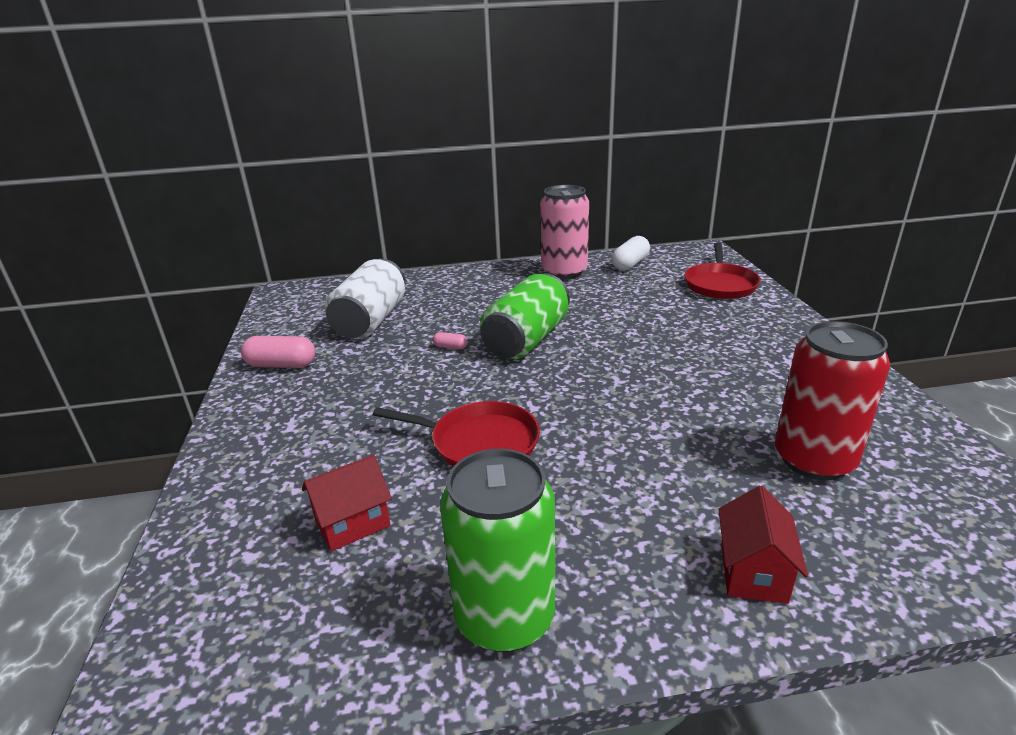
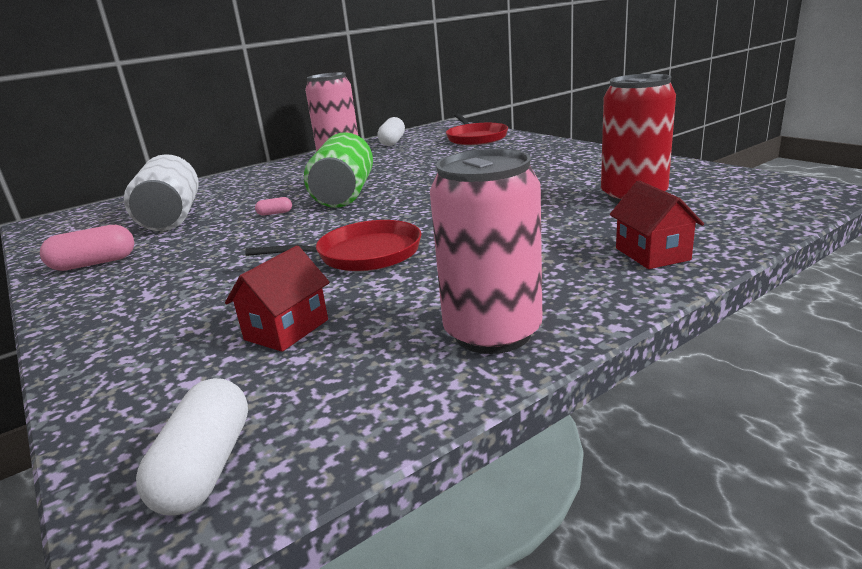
camera: 25 degrees left, 5 degrees down
(198, 665) = (206, 467): none -> white capsule
(505, 616) = (492, 333): green can -> pink can

